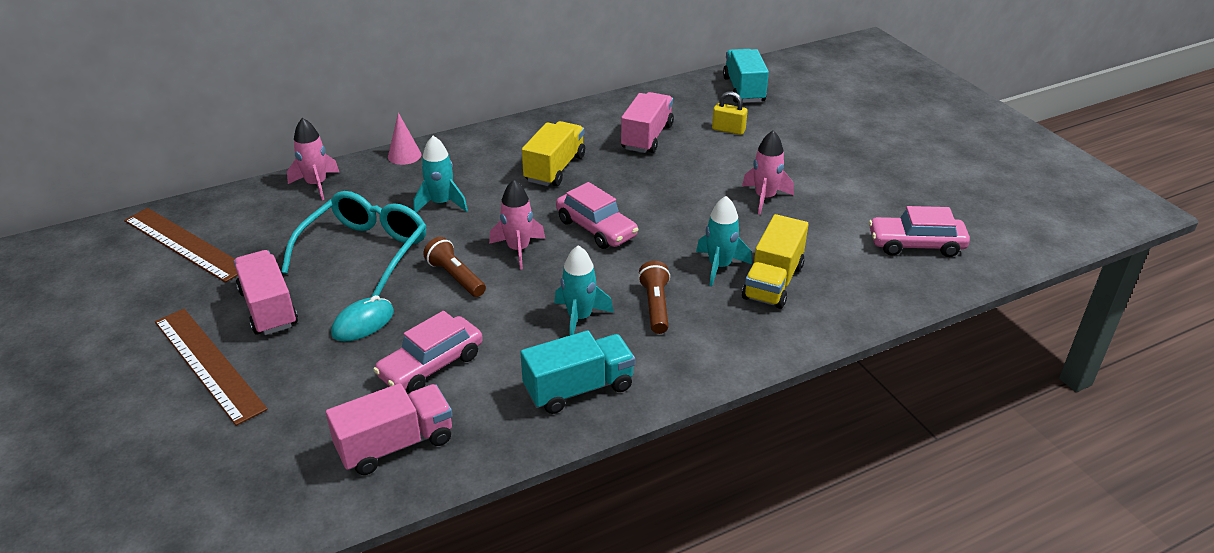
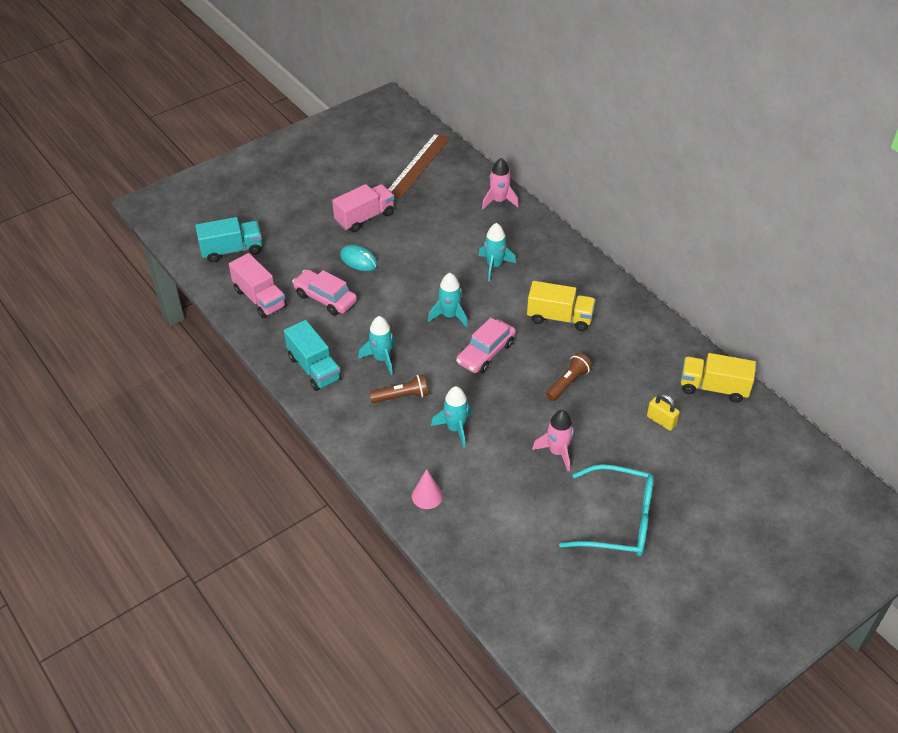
camera: 80 degrees right, 10 degrees up
(208, 364) = (313, 209): brown ruler -> none
(365, 251) = (430, 243): turquoise glasses -> turquoise glasses (619, 521)
(404, 155) = (550, 233): pink cone -> pink cone (427, 496)
(455, 277) = (412, 291): brown flashlight -> brown flashlight (568, 383)
(518, 249) = (449, 316): pink rocket -> turquoise rocket
(647, 137) = (628, 367): pink truck -> none
(728, 130) = (661, 421): yellow padlock -> yellow padlock turned 60 degrees counterclockwise
(744, 90) = (743, 427): turquoise truck -> turquoise truck (232, 250)
(773, 282) = (443, 461): yellow truck -> yellow truck (713, 388)
(916, 245) = (516, 557): pink car -> none

